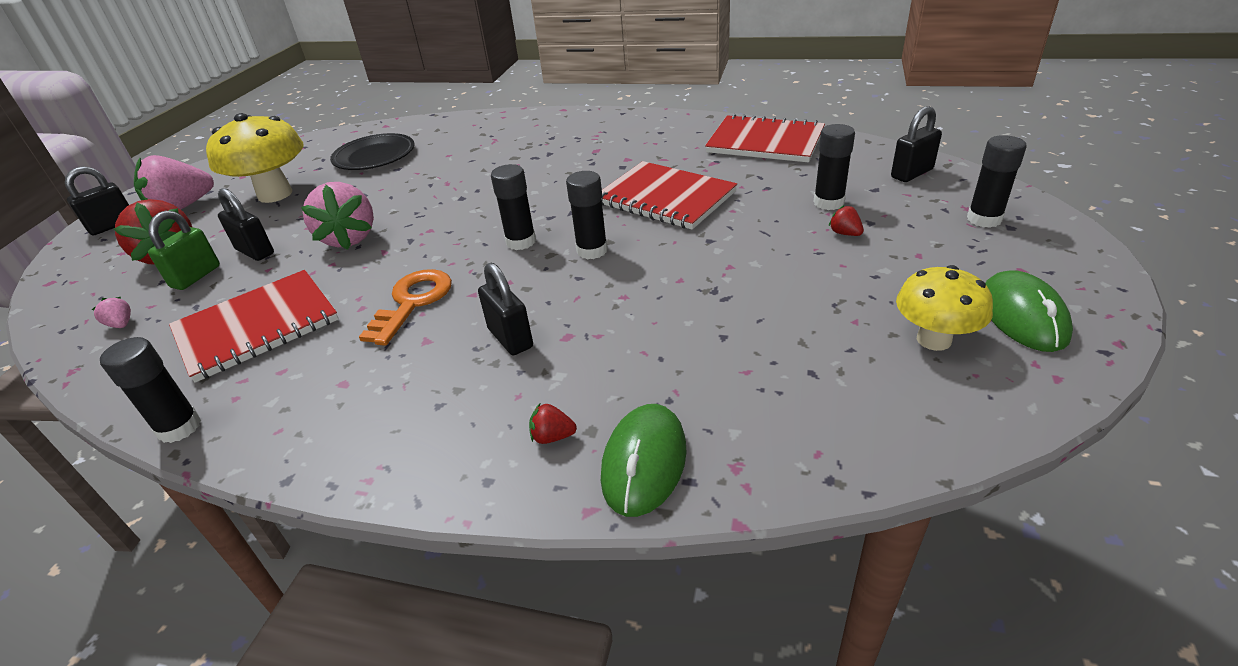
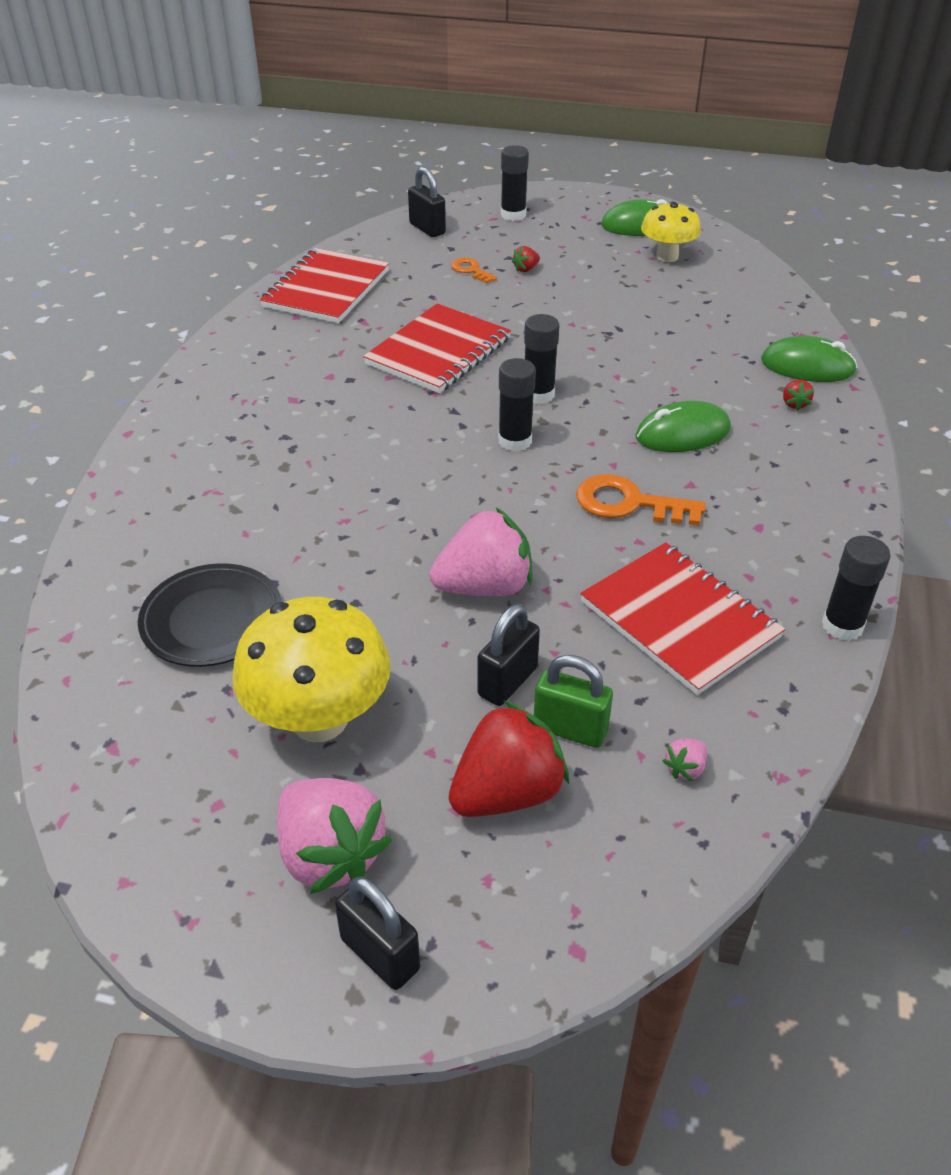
camera: 95 degrees left, 5 degrees up
(510, 338) = (682, 433): black padlock -> green mouse
(828, 202) = (471, 270): black glue stick -> orange key

